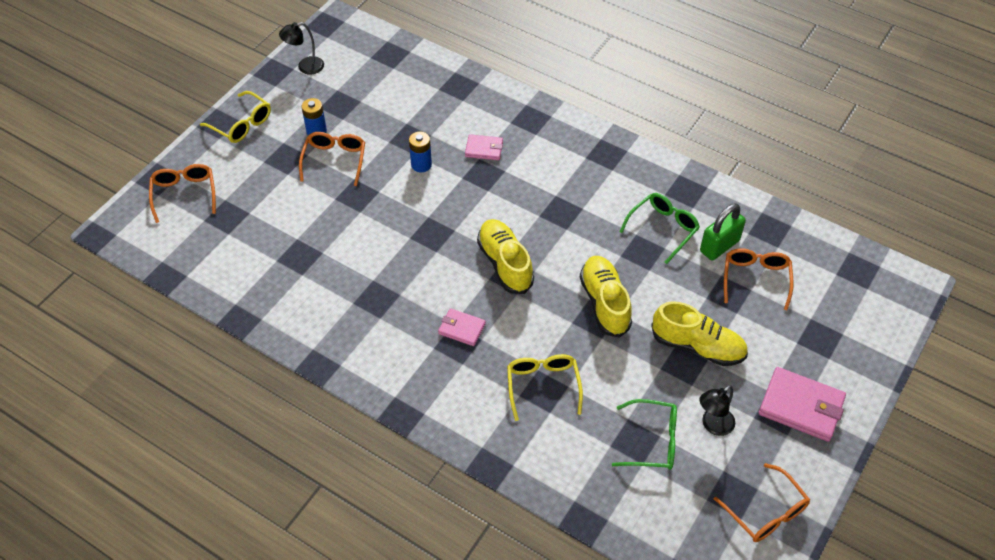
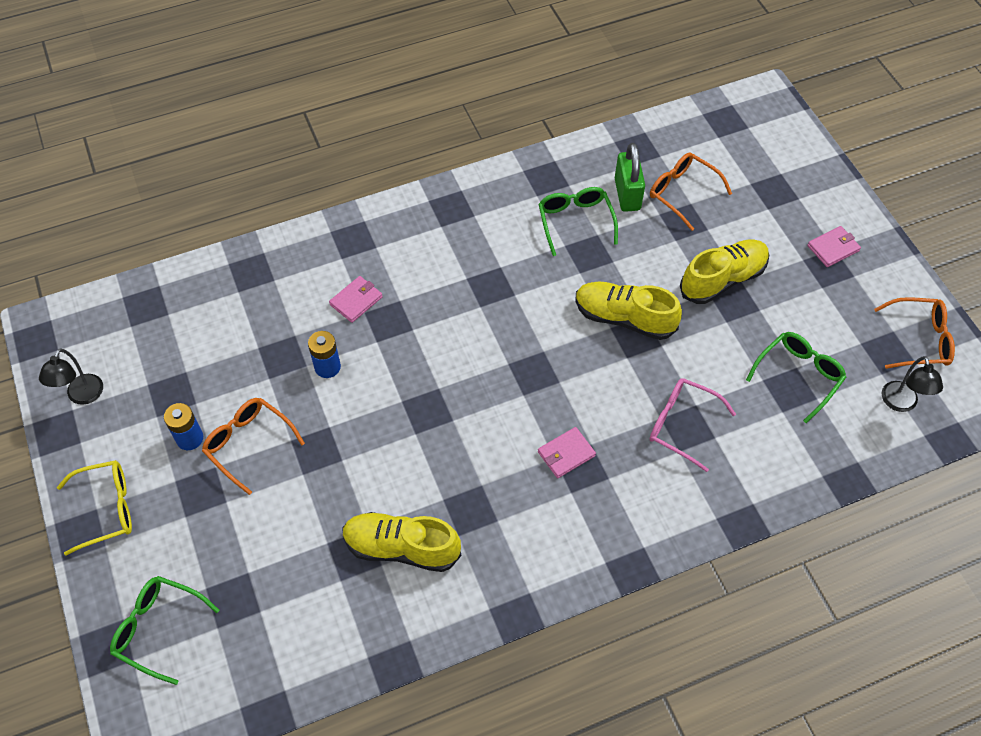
camera: 55 degrees left, 5 degrees up
(184, 194) = (159, 629): orange glasses -> green glasses
(505, 263) = (516, 370): yellow shoe -> yellow shoe (401, 548)
(543, 386) = (682, 425): yellow glasses -> pink glasses
(713, 425) = (811, 321): black lamp -> black lamp (901, 404)
(801, 406) = (833, 248): pink wallet -> pink wallet, size x0.57

